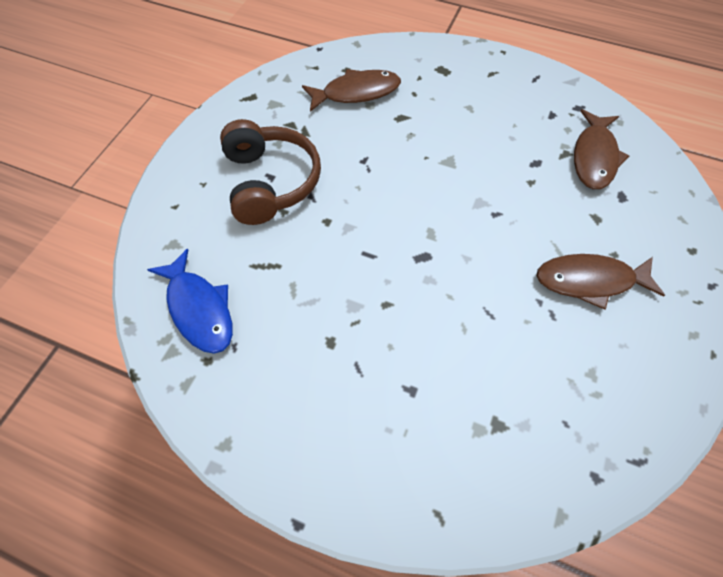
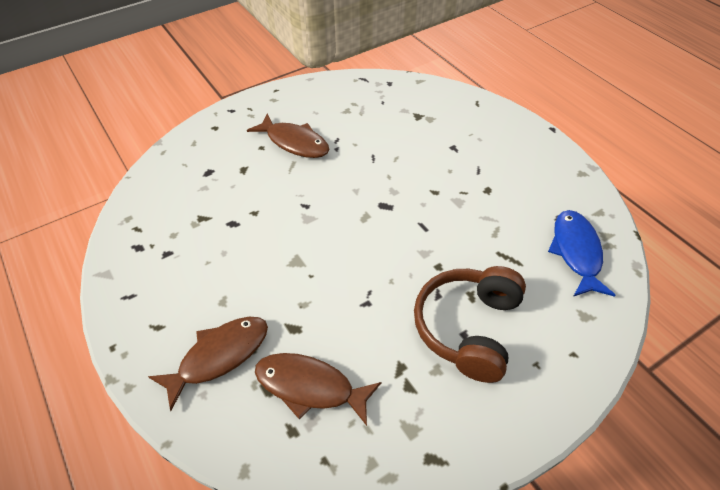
camera: 145 degrees left, 10 degrees down
(594, 157) = (187, 204): brown fish -> brown fish (219, 356)

